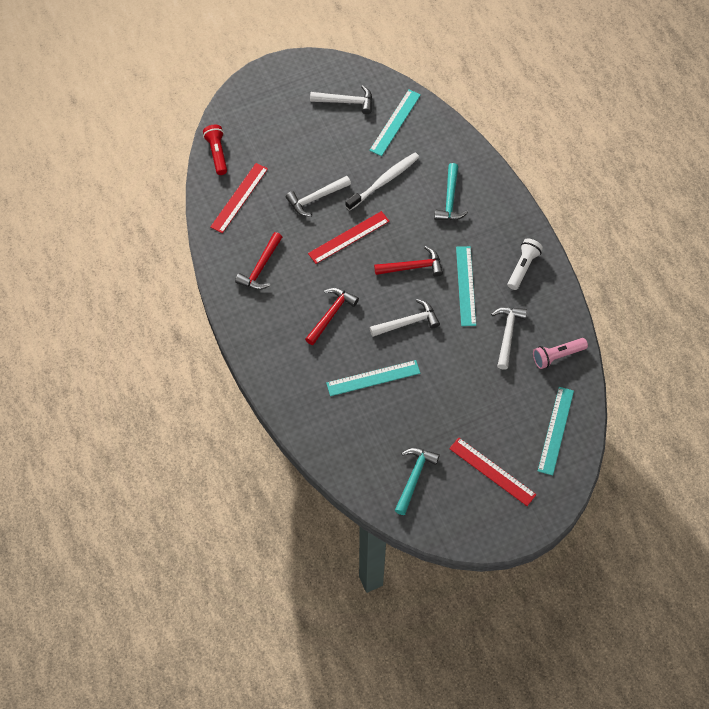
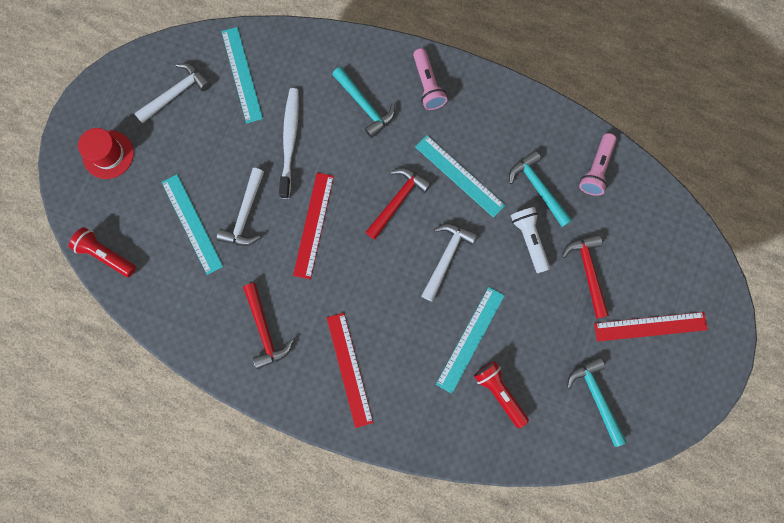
camera: 45 degrees left, 15 degrees up
(239, 198) = (174, 280): red ruler -> red ruler (349, 369)
(273, 102) = (108, 154): none -> red hat
(331, 314) = (374, 315): red hammer -> red hammer (588, 272)
(358, 421) = (499, 392): none -> red flashlight
(501, 220) = (427, 85): none -> pink flashlight
(507, 334) = (538, 188): white hammer -> turquoise hammer
(523, 267) = (489, 113): white flashlight -> white flashlight (529, 240)
(555, 430) = (661, 238): turquoise ruler -> turquoise ruler (192, 224)

